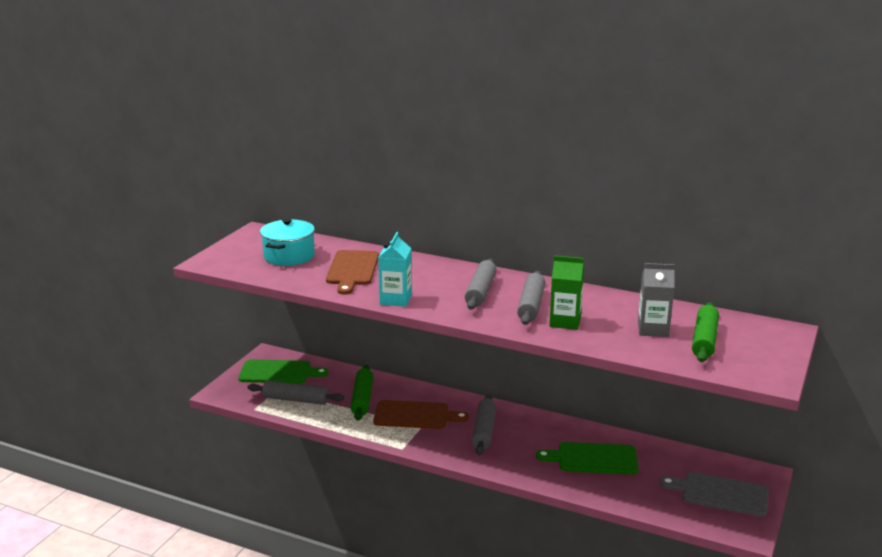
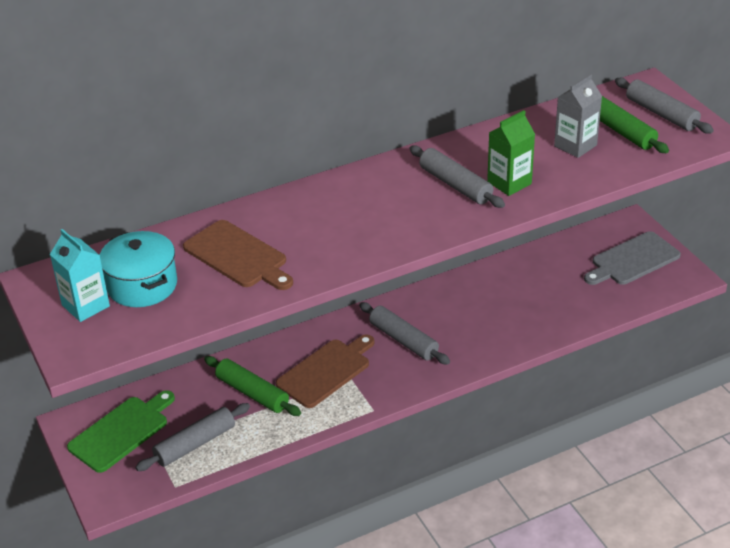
camera: 50 degrees left, 15 degrees up
(395, 300) = (345, 259): turquoise carton -> turquoise carton (85, 306)
(480, 291) = (391, 199): grey rolling pin -> grey rolling pin (661, 114)
(593, 459) = (516, 299): green cutting board -> none

